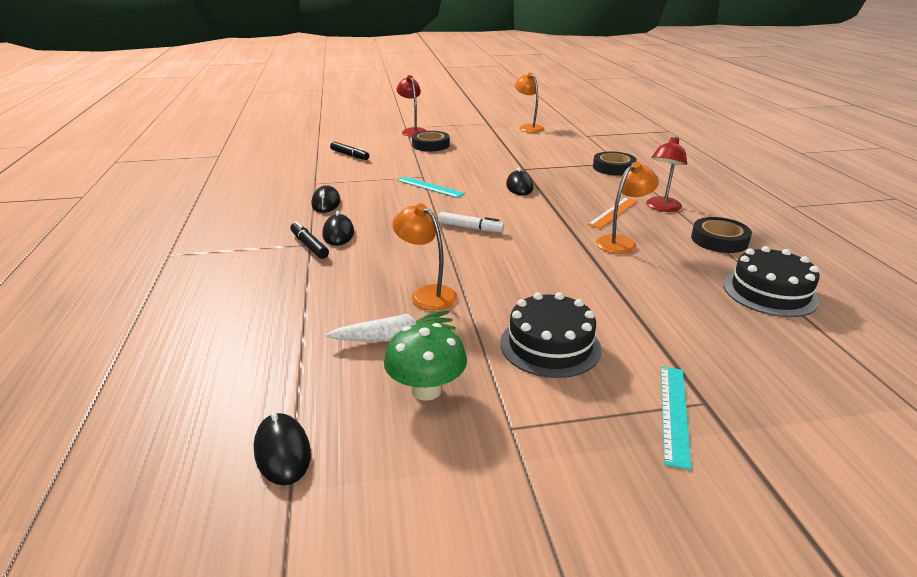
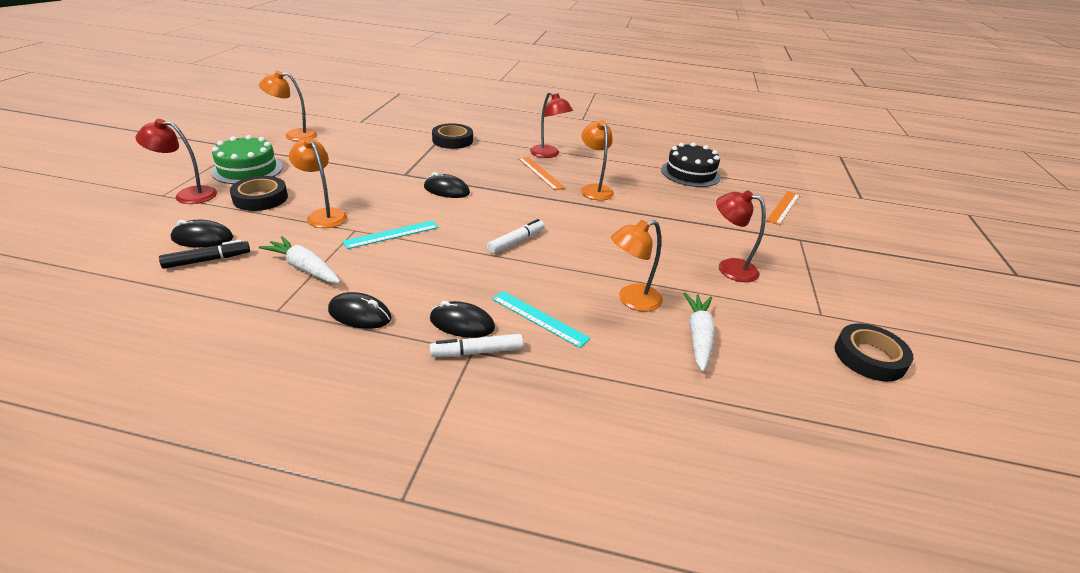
camera: 70 degrees left, 5 degrees up
(282, 452) = (848, 434): black mouse -> black mouse (202, 238)
(309, 245) = (477, 352): black marker -> white marker
(363, 177) = (304, 268): none -> white carrot
(426, 390) = (775, 339): green mushroom -> none
(431, 164) = (323, 215): none -> orange lamp
(462, 132) = (247, 169): none -> green cake
(550, 345) = (729, 268): black cake -> red lamp
(674, 413) = (809, 252): turquoise ruler -> turquoise ruler (539, 318)
(719, 240) = (614, 158): black tape -> black tape (869, 357)
(792, 381) = (783, 207): none -> orange ruler

